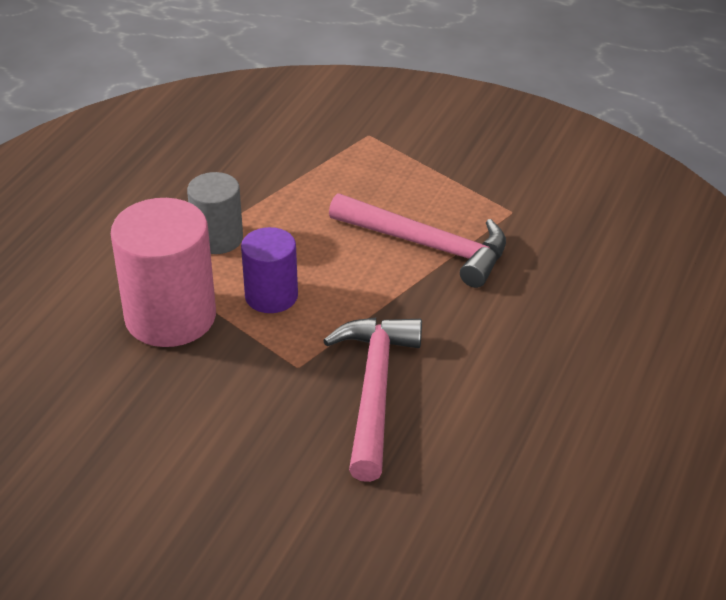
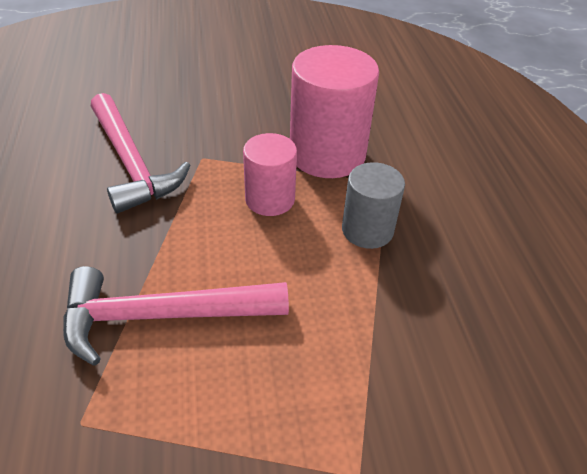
camera: 145 degrees right, 5 degrees up
(271, 296) = (270, 199): purple cylinder -> pink cylinder

